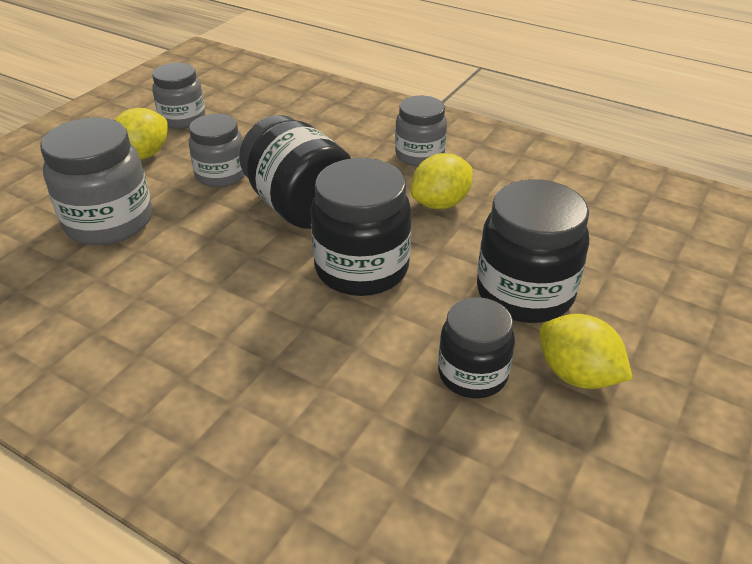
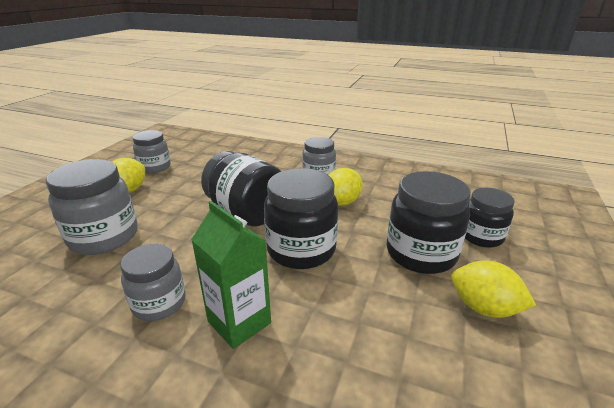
camera: 10 degrees left, 10 degrees down
(221, 175) = (186, 198): grey jar -> grey jar (159, 303)
(262, 352) = (239, 322): none -> green carton
(472, 374) = (409, 318): black jar -> black jar (481, 236)

